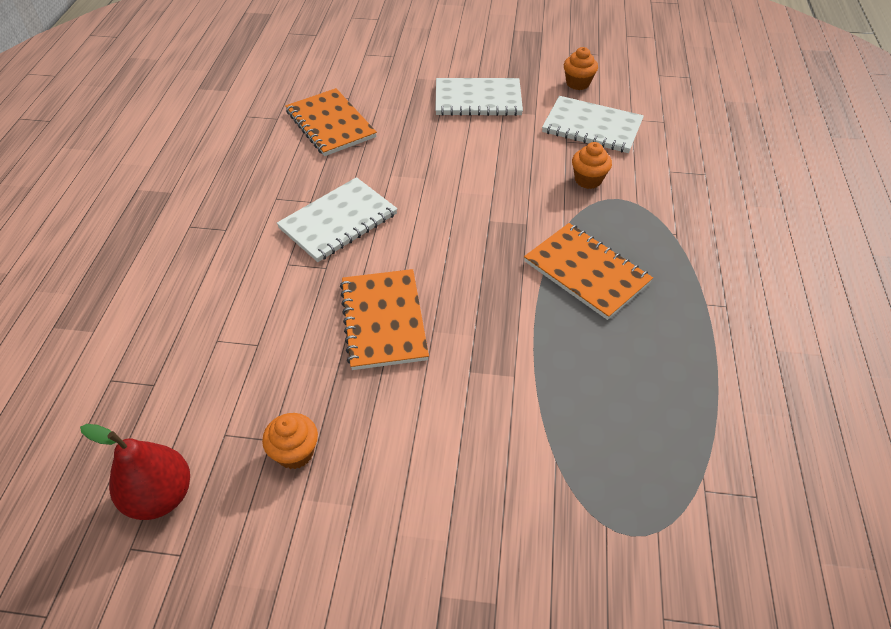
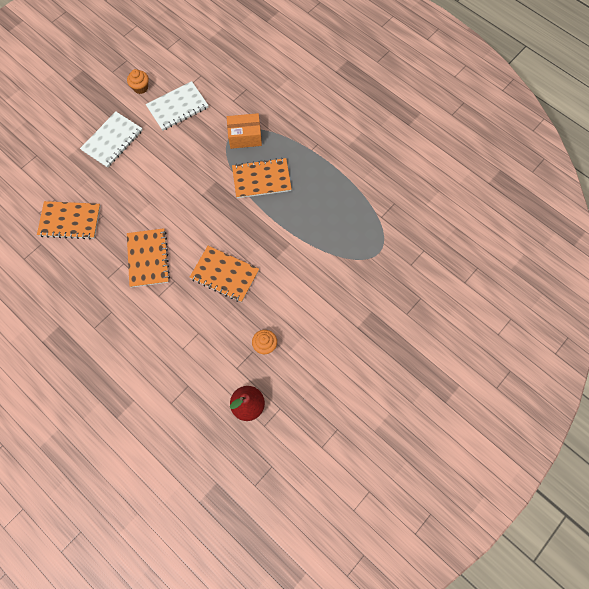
camera: 55 degrees left, 20 degrees up
(338, 221) = (148, 258): white notebook -> orange notebook
(588, 180) = (210, 136): orange cupcake -> none
(631, 214) = (245, 137): none -> orange box

